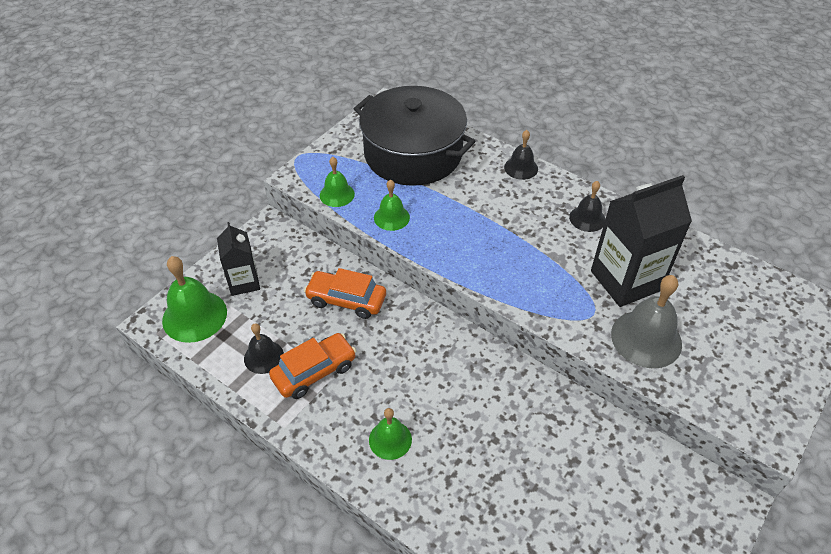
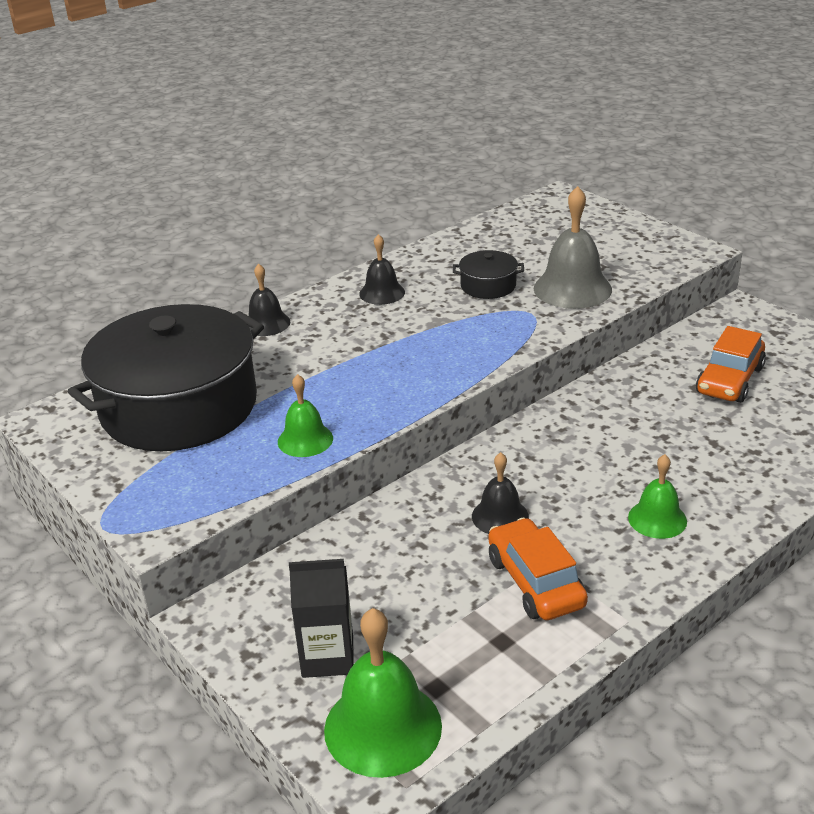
camera: 75 degrees left, 15 degrees down
(263, 357) = (495, 637): black bell -> black bell (500, 516)
(337, 194) = (226, 489): green bell -> none
(346, 300) = (410, 538): orange car -> orange car (729, 380)
(626, 280) = (488, 286): black carton -> black pot

